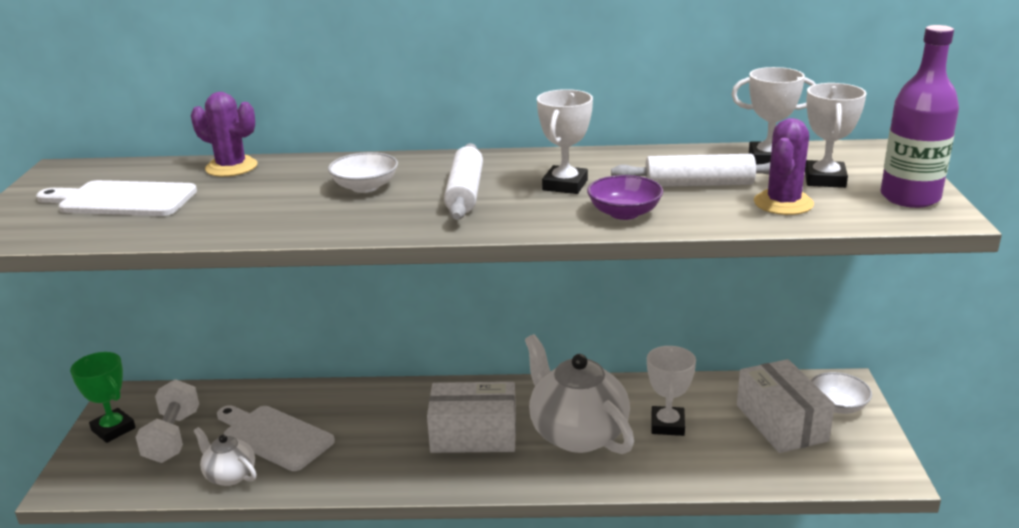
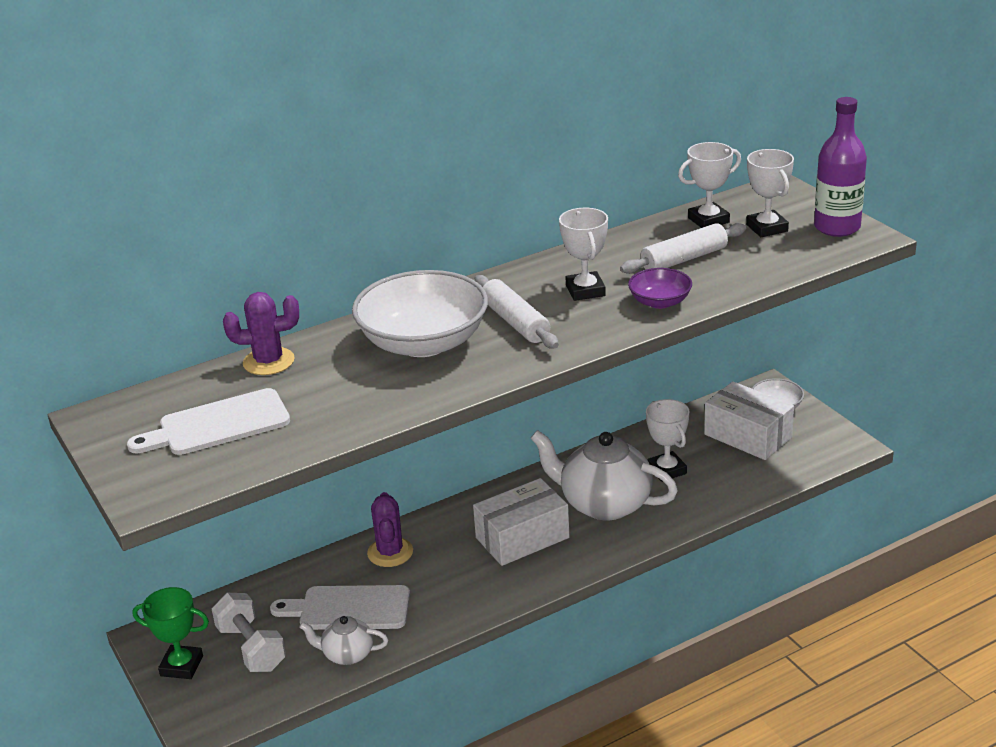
camera: 30 degrees left, 5 degrees up
(365, 187) = (423, 343): white bowl -> white bowl, size x2.06
(783, 203) = (760, 258): purple cactus -> purple cactus (390, 552)

